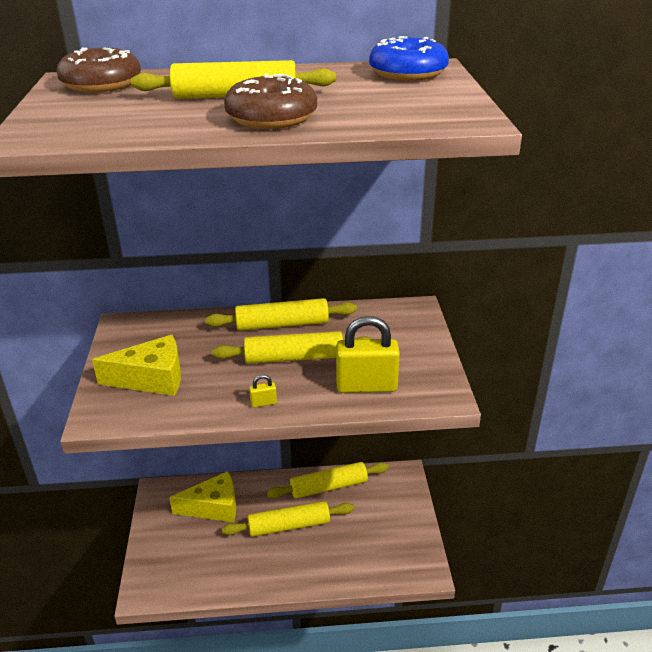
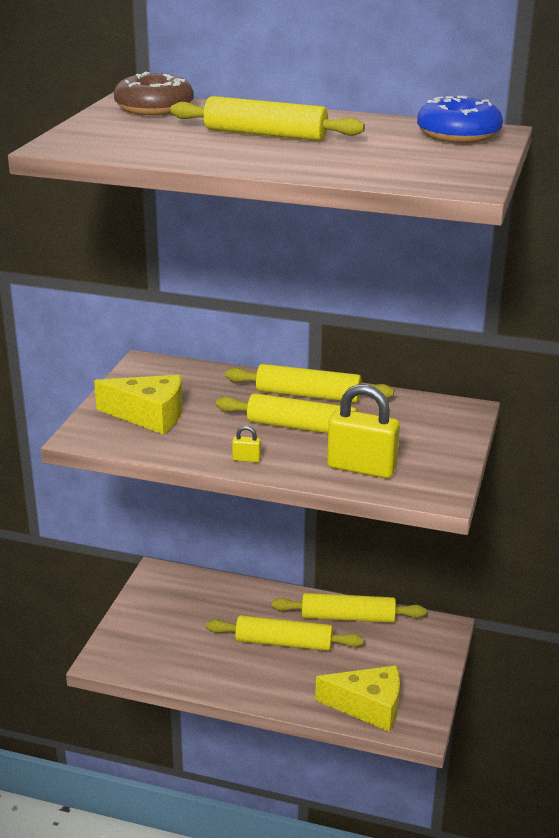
camera: 20 degrees right, 5 degrees down
(214, 507) = (210, 603): yellow cheese -> yellow cheese (368, 707)
(271, 118) = (279, 158): brown donut -> none

